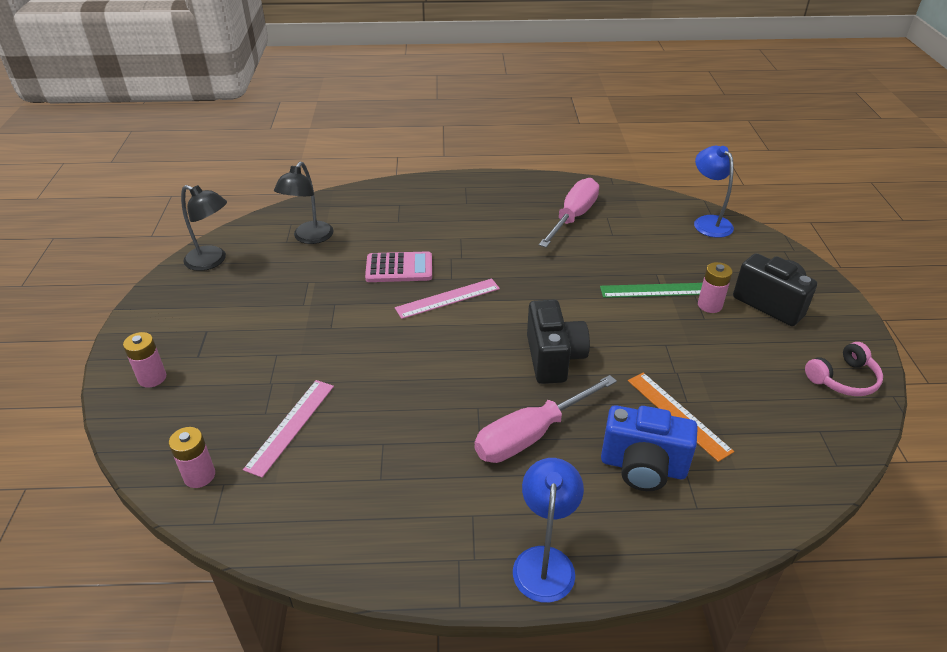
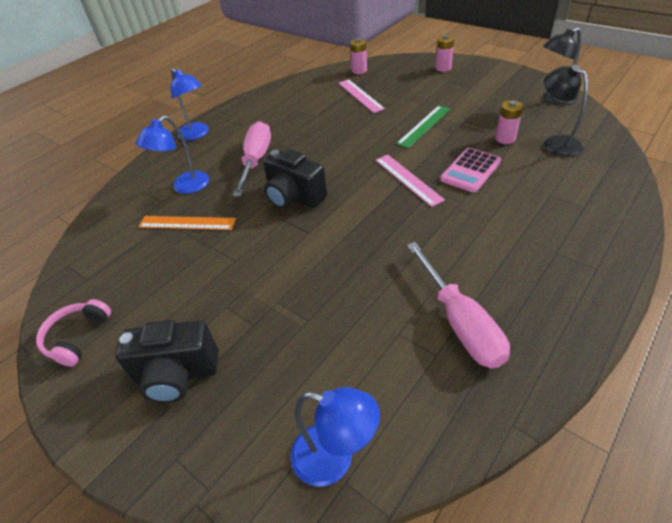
camera: 135 degrees right, 5 degrees up
(448, 298) = (408, 179): pink ruler -> pink ruler turned 45 degrees counterclockwise
(643, 467) = (185, 187): blue camera -> blue lamp
(653, 290) = (290, 299): green ruler -> green ruler (424, 126)
(709, 305) = (231, 324): pink battery -> pink battery (505, 139)

